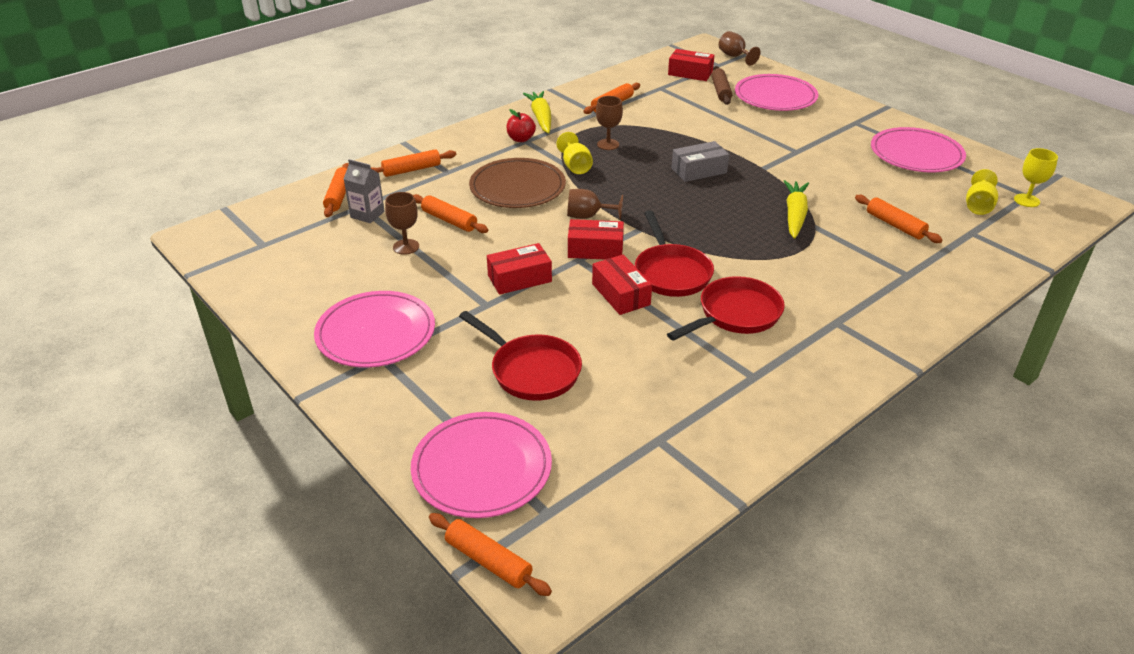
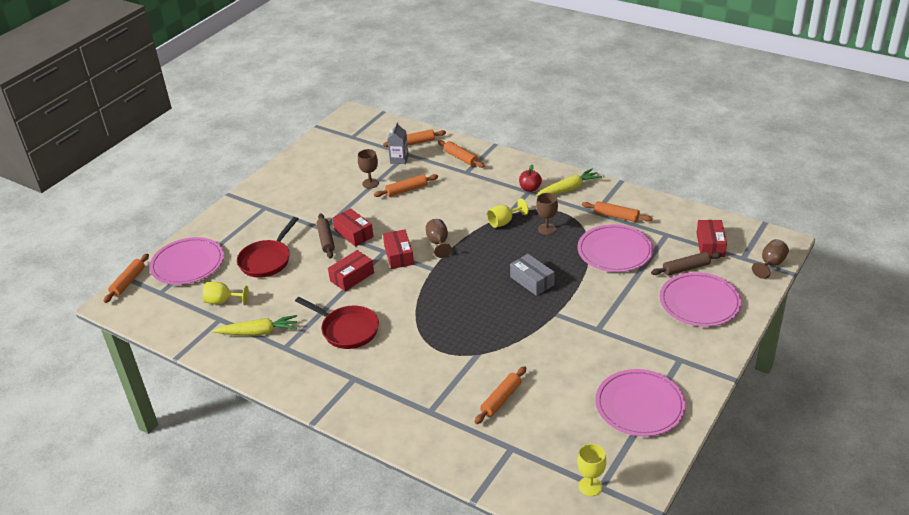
camera: 75 degrees right, 0 degrees up
(376, 333) = (284, 199): pink plate -> pink plate (615, 251)
(449, 220) = (406, 190): orange rolling pin -> orange rolling pin turned 45 degrees clockwise
(517, 187) = (461, 205): brown plate -> none
(518, 305) = (326, 240): none -> brown rolling pin
(671, 272) = (385, 293): red pan -> none
(794, 215) = (489, 341): yellow carrot -> yellow carrot (259, 332)
(978, 206) = (561, 451): yellow goblet -> yellow goblet (223, 301)

